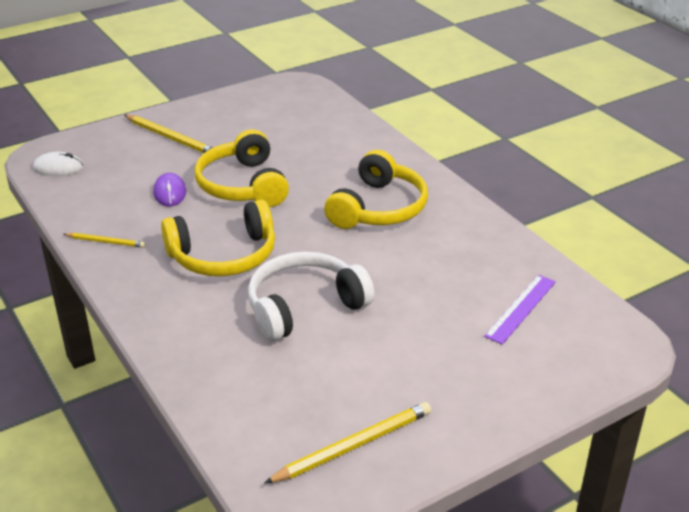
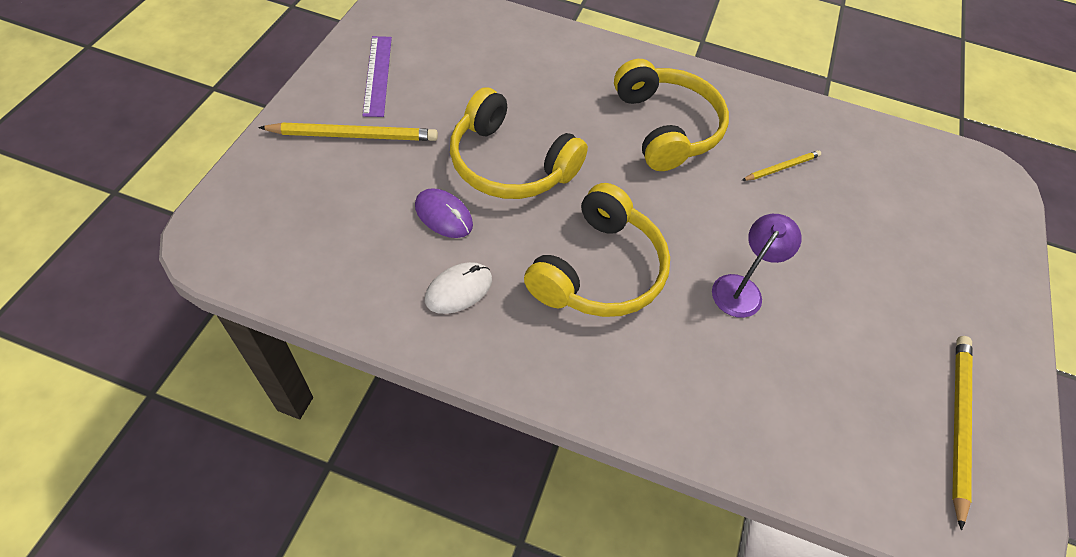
camera: 45 degrees left, 20 degrees up
(58, 168) = (261, 249): white mouse -> white mouse (459, 290)
(106, 242) = (454, 328): yellow pencil -> yellow pencil (782, 167)
(304, 306) = (742, 288): white headphones -> purple lamp
(521, 308) = (893, 182): purple ruler -> purple ruler (378, 75)

